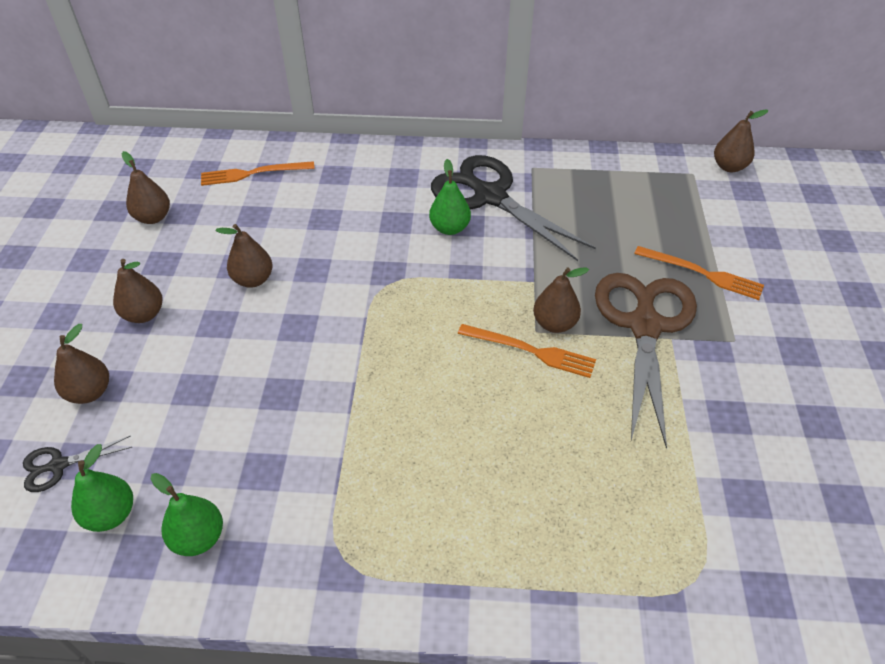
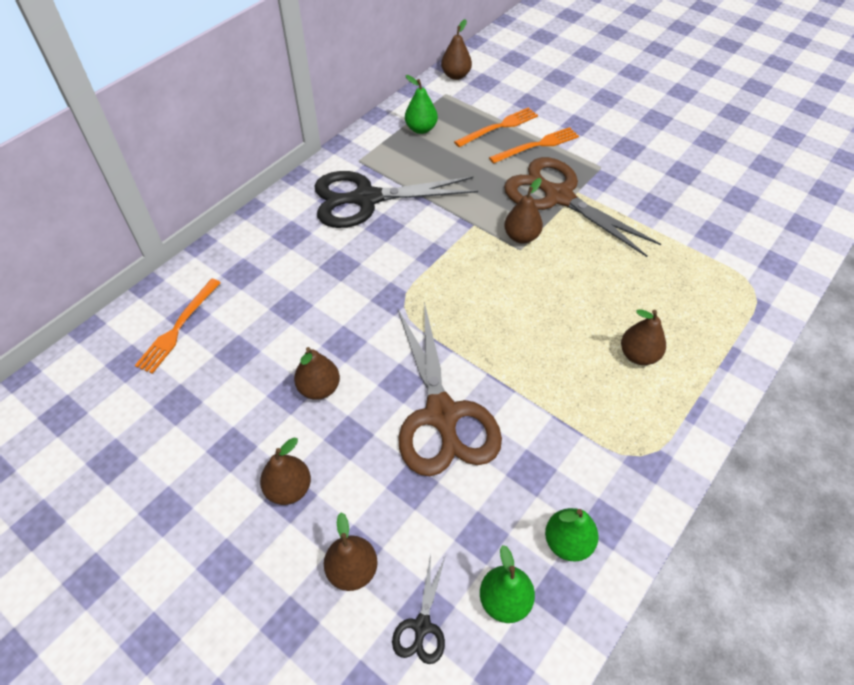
camera: 55 degrees left, 5 degrees up
(153, 217) = (159, 430): brown pear -> brown pear (638, 355)
(282, 372) = (441, 414): none -> brown scissors
(449, 228) = (378, 238): green pear -> green pear (421, 129)
(531, 351) = (535, 262): orange fork -> orange fork (499, 127)

